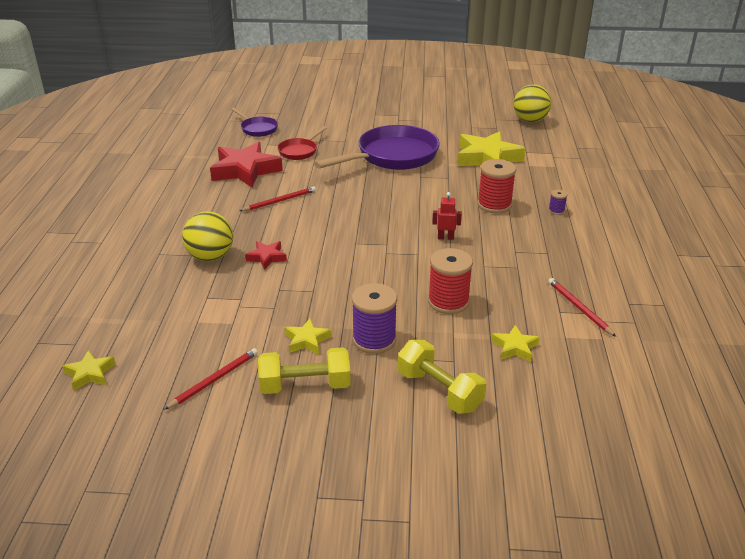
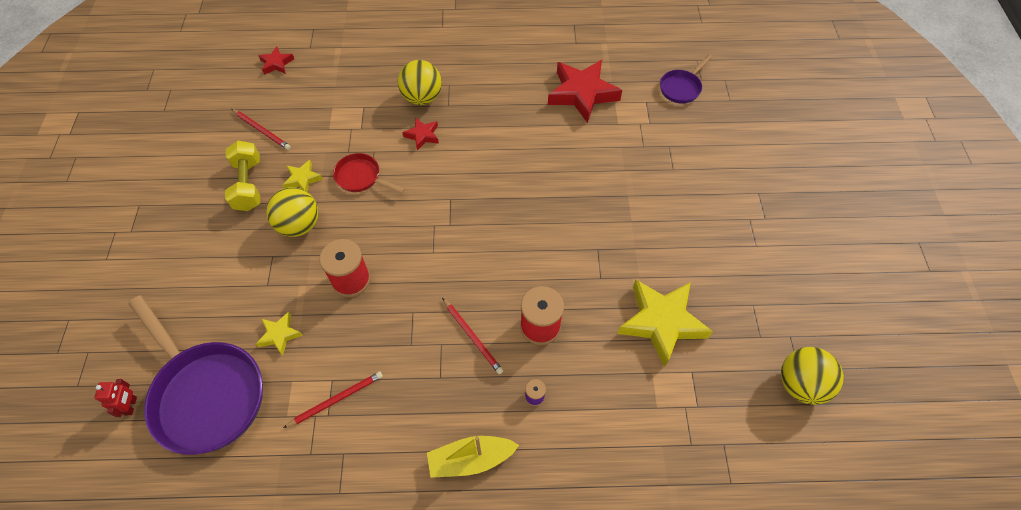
camera: 85 degrees right, 25 degrees up
(90, 374) = (276, 63): yellow star -> red star
(280, 201) = (523, 130): red pencil -> red pencil (472, 337)
(299, 151) = (636, 131): red pan -> red pan (361, 177)
(374, 340) = (299, 225): purple spool -> yellow ball
(392, 156) = (642, 218): purple pan -> purple pan (206, 394)
(439, 391) = (230, 275): yellow dumbbell -> none
(445, 238) = (464, 276): red robot -> red robot (131, 406)
(615, 240) = (470, 459): none -> yellow boat

